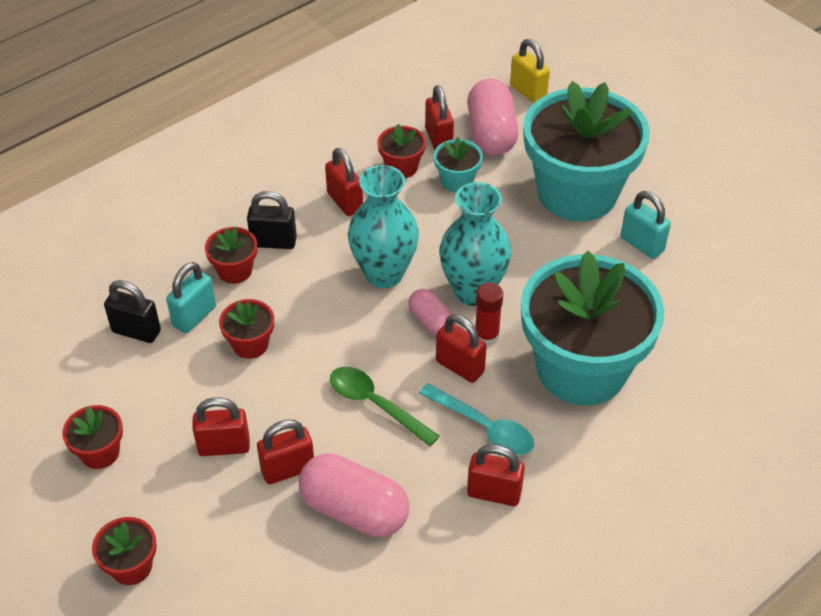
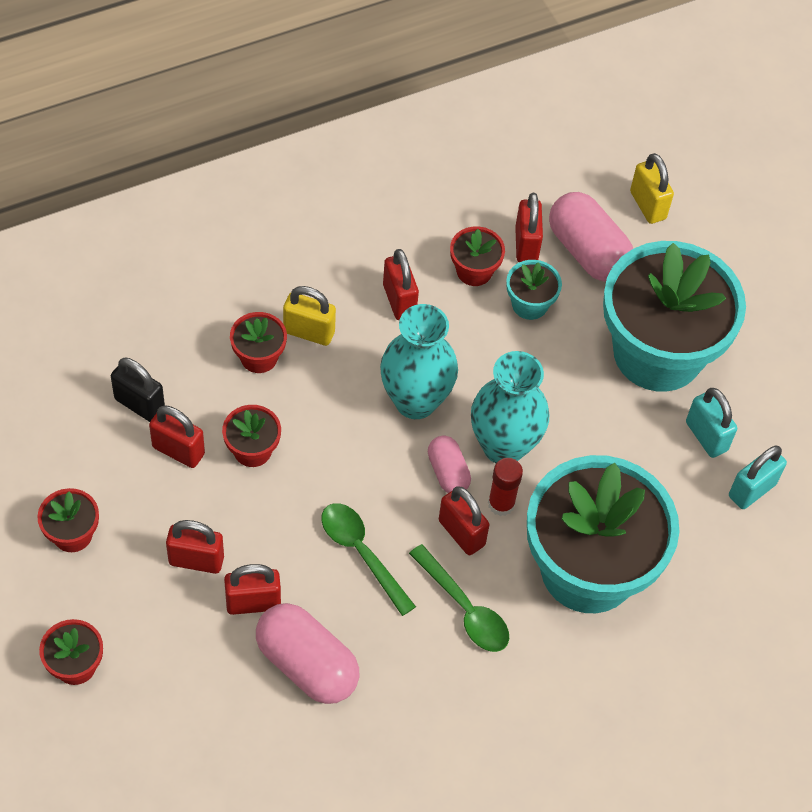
camera: 10 degrees right, 10 degrees up
(194, 316) = (203, 402): turquoise padlock -> turquoise padlock (752, 490)
(273, 242) = (309, 332): black padlock -> yellow padlock
(484, 427) = (464, 608): turquoise spoon -> green spoon
(491, 134) = (587, 251): pink capsule -> pink capsule turned 45 degrees counterclockwise
(494, 493) = (451, 684): red padlock -> red padlock (178, 450)

